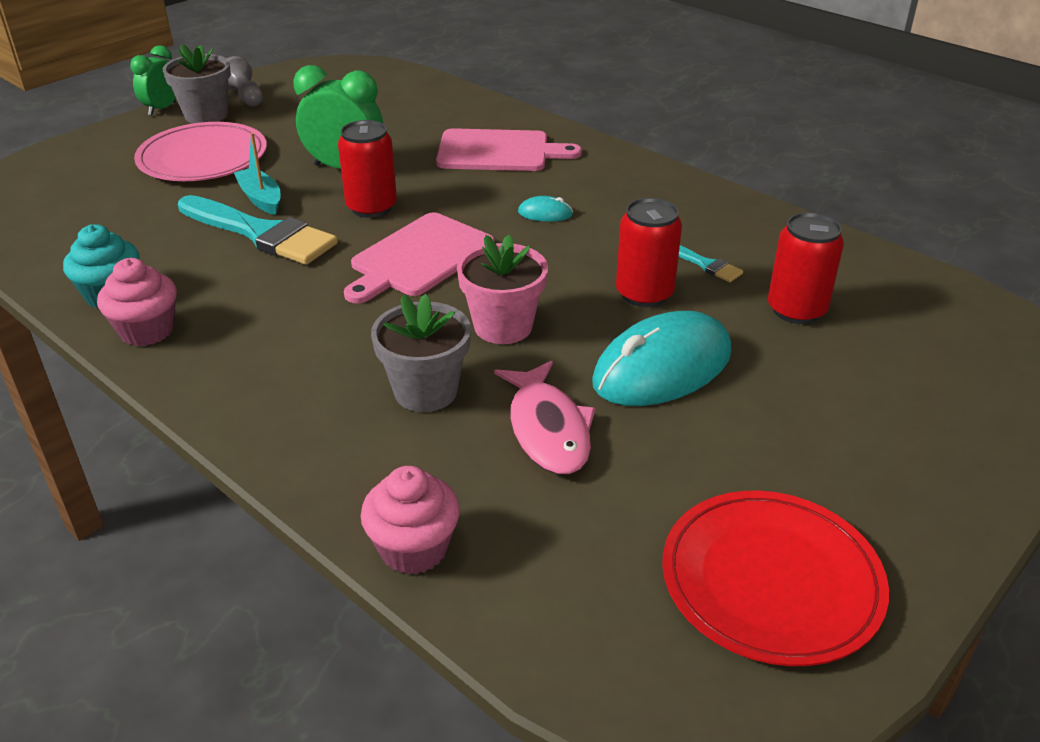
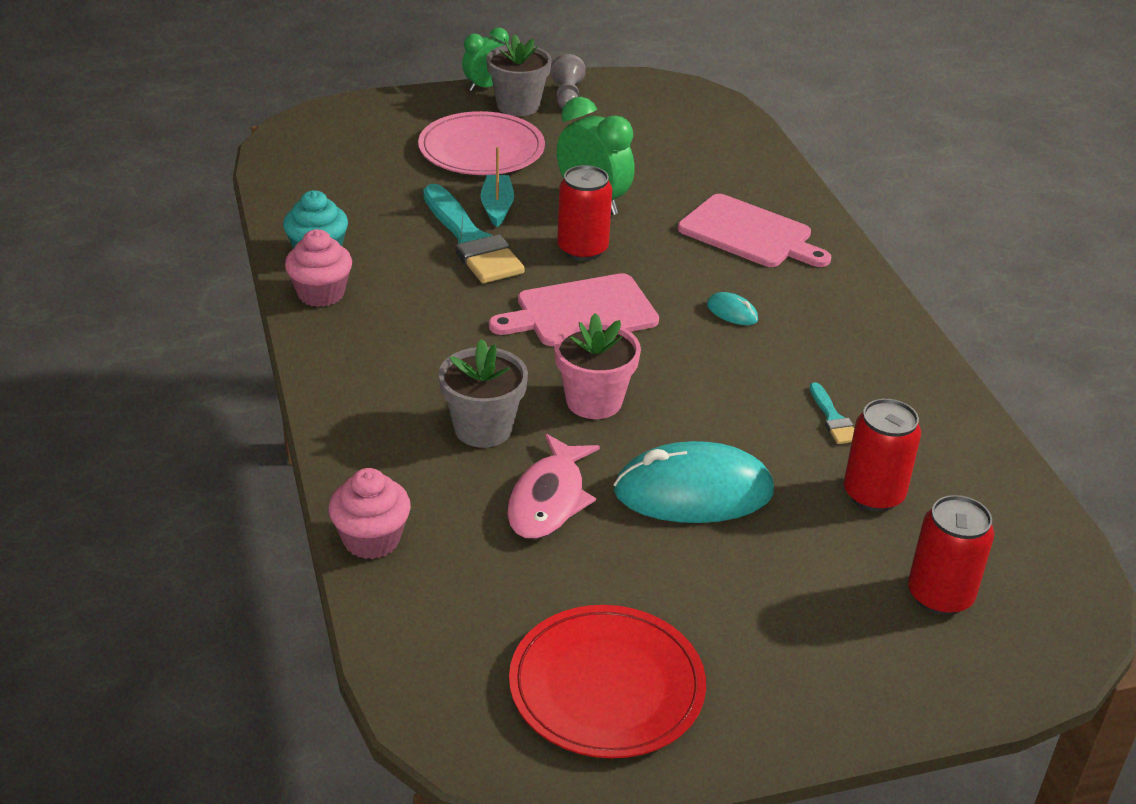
camera: 30 degrees right, 0 degrees up
(644, 294) = (746, 422): red can -> red can (940, 595)

